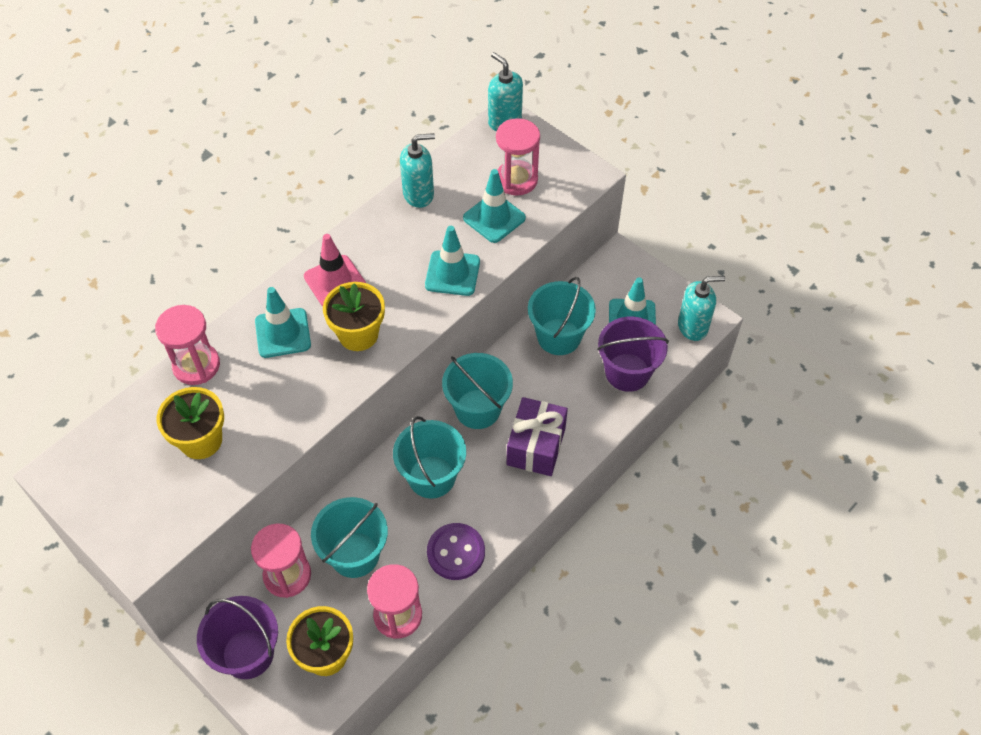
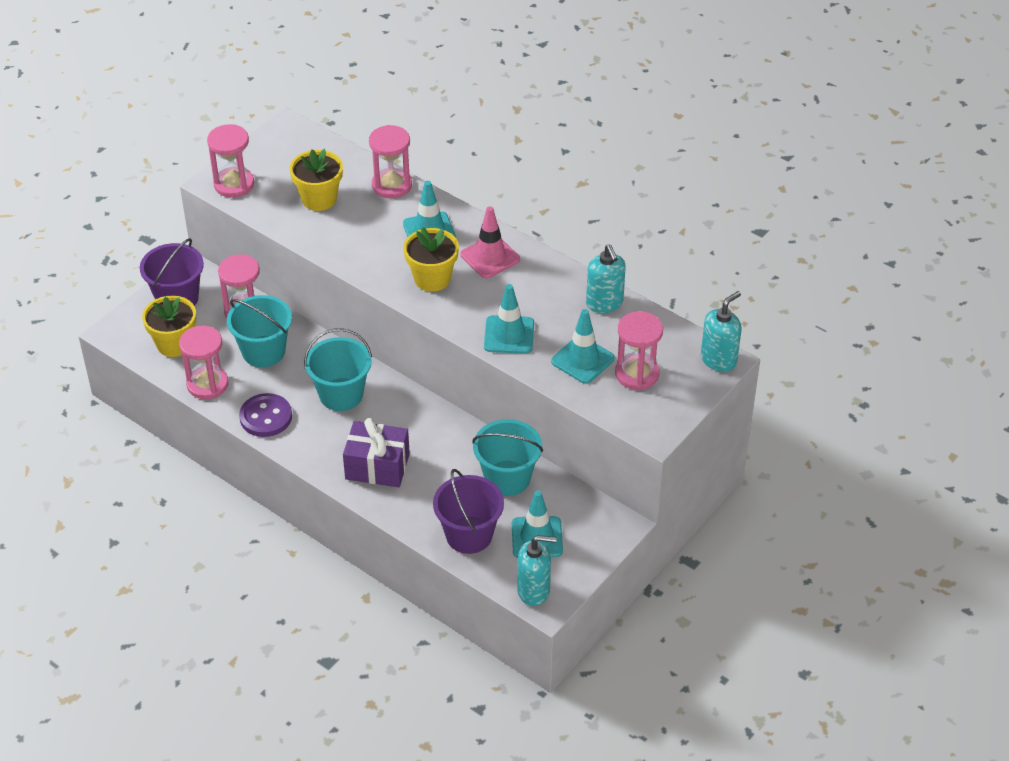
camera: 85 degrees right, 10 degrees down
(149, 535) = (234, 184): none -> pink hourglass
(478, 409) = (416, 421): turquoise bucket -> none
(693, 326) = (534, 590): turquoise soap dispenser -> turquoise soap dispenser turned 75 degrees counterclockwise

